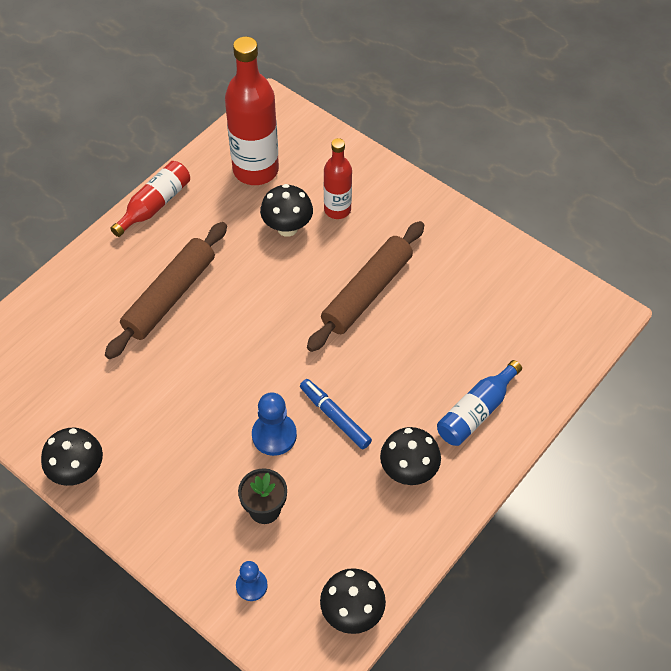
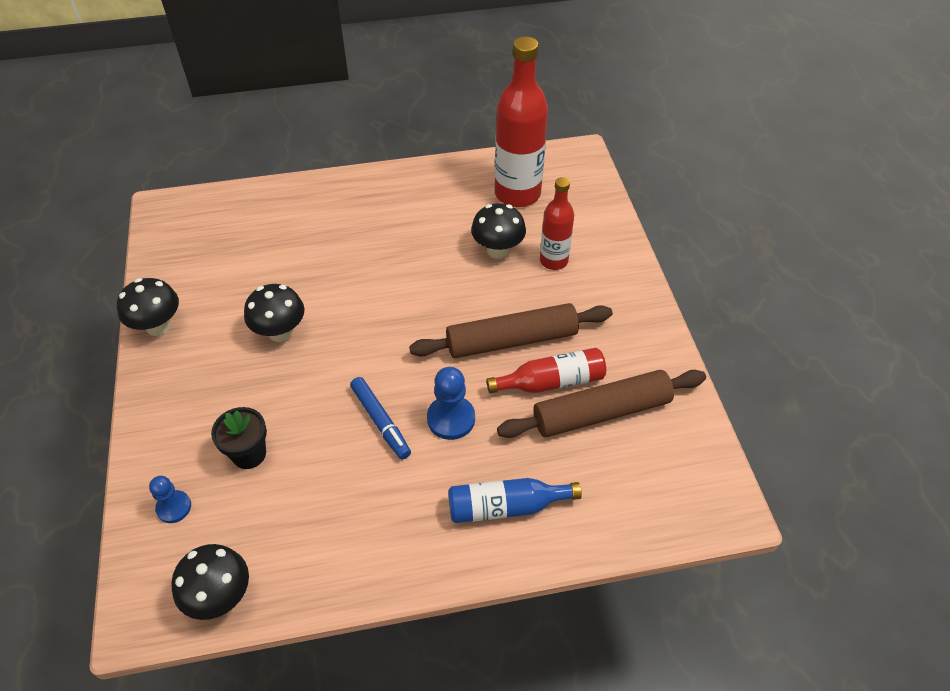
camera: 40 degrees right, 5 degrees down
(155, 205) = (414, 175): red bottle -> red bottle (551, 382)
(170, 296) = (355, 245): brown rolling pin -> brown rolling pin (601, 412)
(274, 435) = (318, 401): blue pawn -> blue pawn (451, 419)
(335, 417) = (380, 421): blue marker -> blue marker turned 150 degrees clockwise
(408, 471) = (393, 513): black mushroom -> black mushroom (280, 332)

